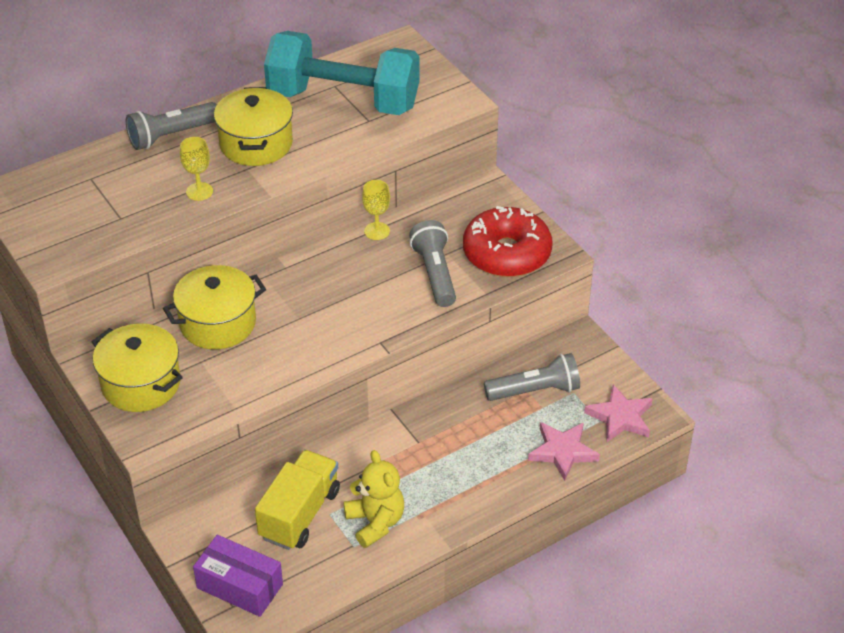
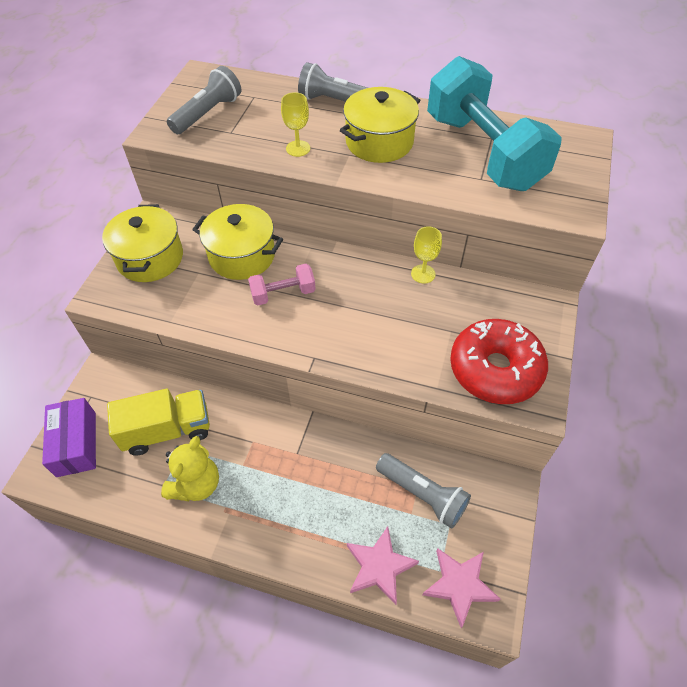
camera: 50 degrees right, 10 degrees up
(293, 322) = (283, 293): none -> pink dumbbell
(434, 274) = (420, 339): grey flashlight -> grey flashlight (208, 113)

